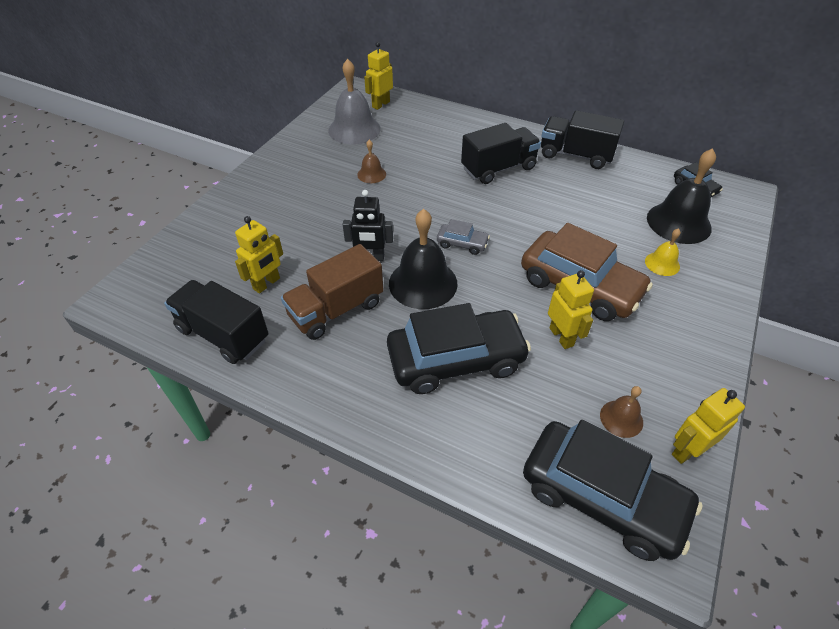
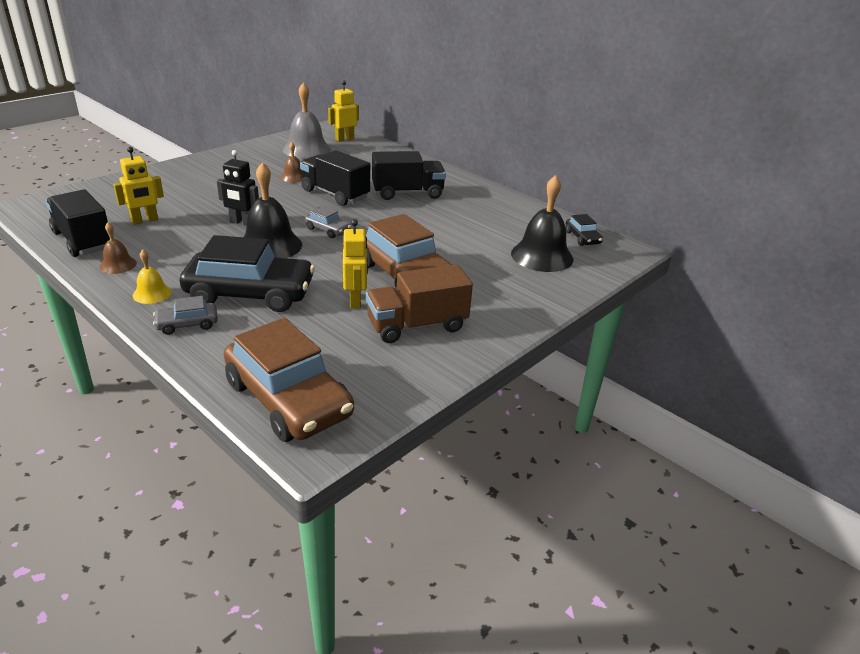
camera: 15 degrees right, 15 degrees down
(336, 310) = (183, 245): brown truck -> brown truck (417, 325)
(428, 425) = (187, 324): none -> grey car
(575, 155) = (488, 198): black truck -> black truck (335, 194)
(602, 497) = (288, 399): black car -> brown car
(621, 418) = (356, 359): brown bell -> brown bell (118, 265)
(662, 263) = (497, 277): yellow bell -> yellow bell (152, 293)
(687, 450) = (395, 392): yellow robot -> none

